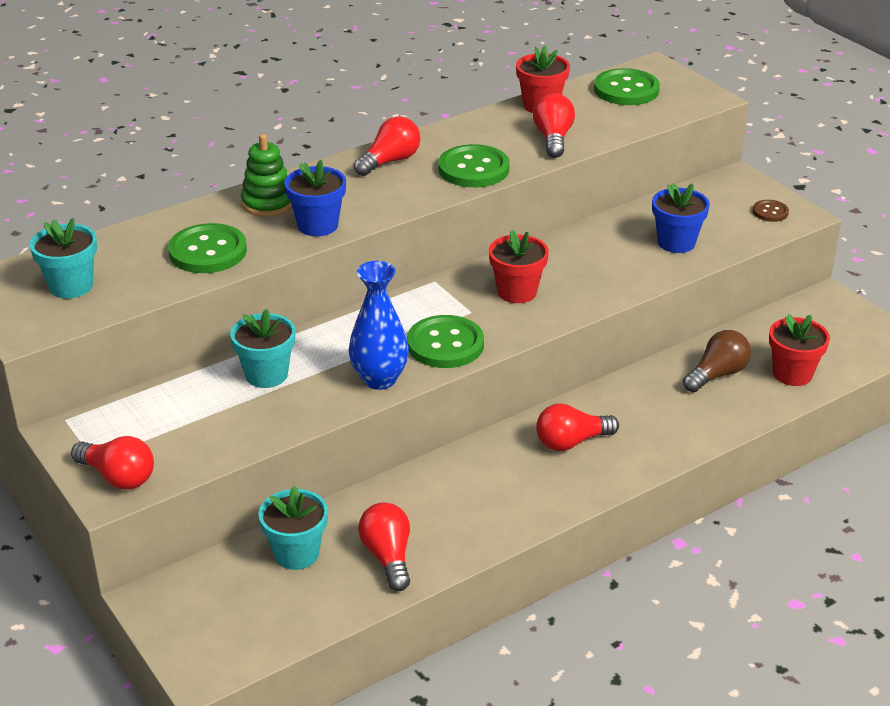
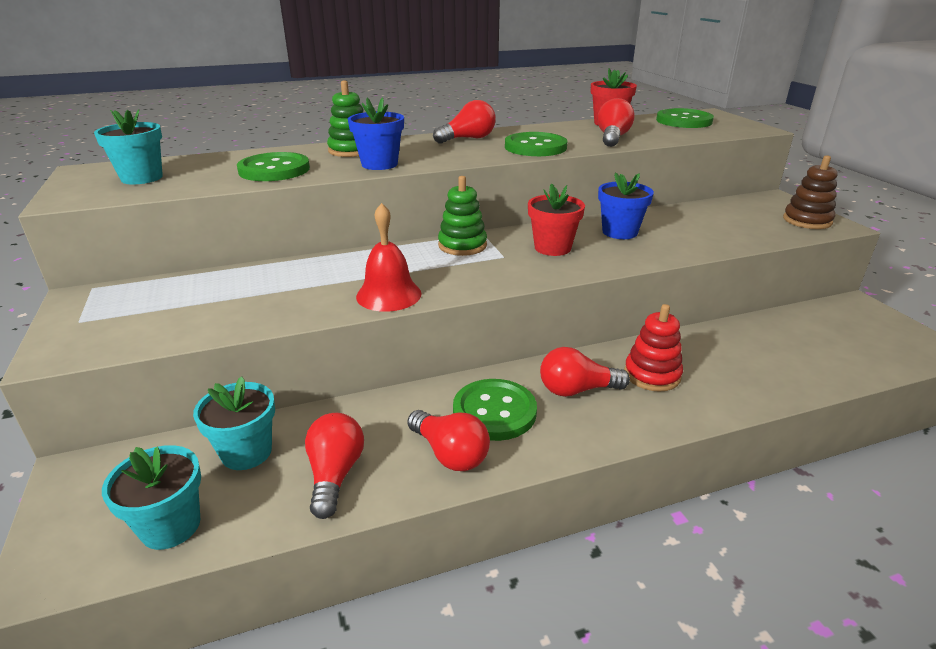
camera: 15 degrees right, 5 degrees down
(118, 477) = (81, 339): red light bulb -> red light bulb (450, 454)
(266, 375) = (290, 278): turquoise flower pot -> turquoise flower pot (171, 526)
(379, 379) = (389, 295): blue vase -> red bell
(421, 302) = (462, 245): none -> green stacking toy
(445, 344) = (467, 276): green button -> green button (494, 412)
(637, 414) = (652, 375): none -> red stacking toy
(676, 242) = (713, 231): blue flower pot -> blue flower pot (619, 232)
(717, 374) = (741, 352): brown light bulb -> none
(770, 212) = (807, 221): brown button -> brown stacking toy
(792, 374) = (823, 362): red flower pot -> none

